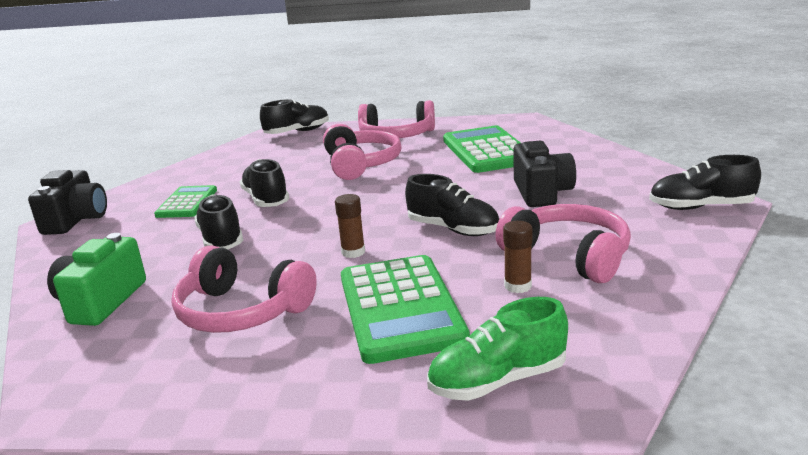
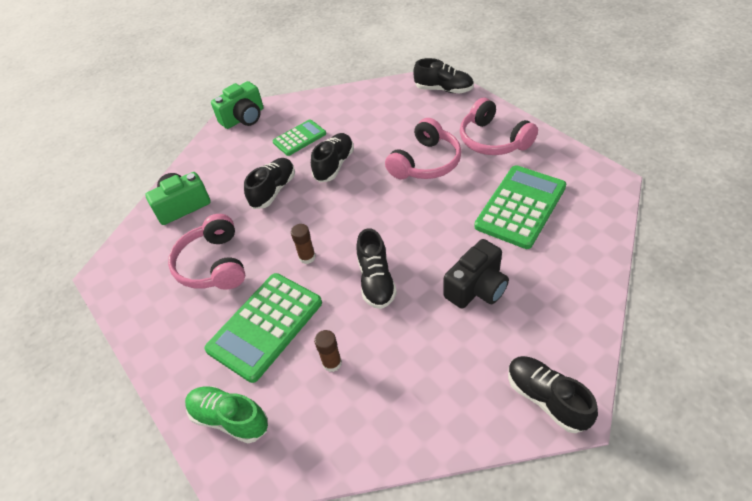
camera: 50 degrees right, 25 degrees up
(76, 220) = (244, 118): black camera -> green camera
(568, 256) = (392, 364): pink headphones -> none

